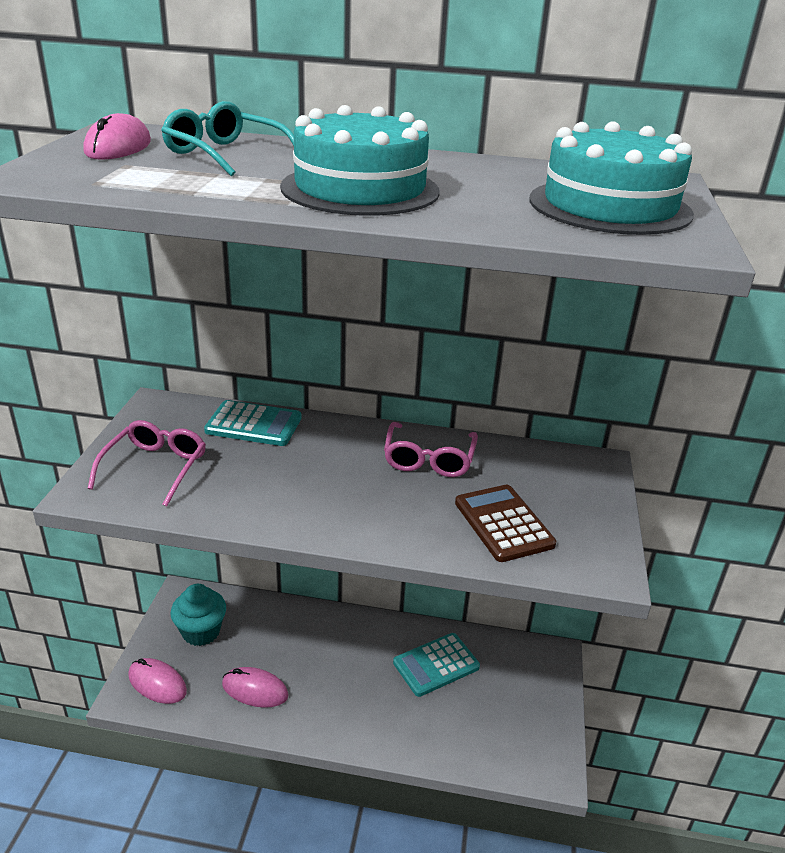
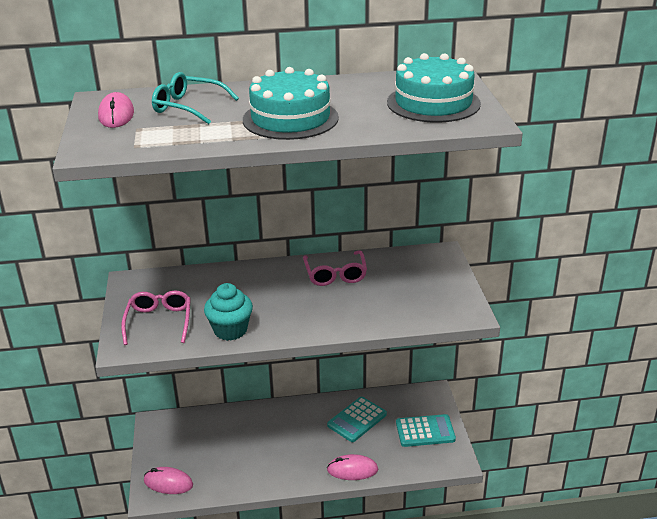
camera: 15 degrees left, 0 degrees up
(201, 632) = (182, 443): turquoise cupcake -> turquoise cupcake (230, 330)
(253, 424) = (207, 279): turquoise calculator -> turquoise calculator (425, 431)
(255, 690) = (240, 468): pink mouse -> pink mouse (352, 470)
(503, 523) = (399, 302): brown calculator -> none

